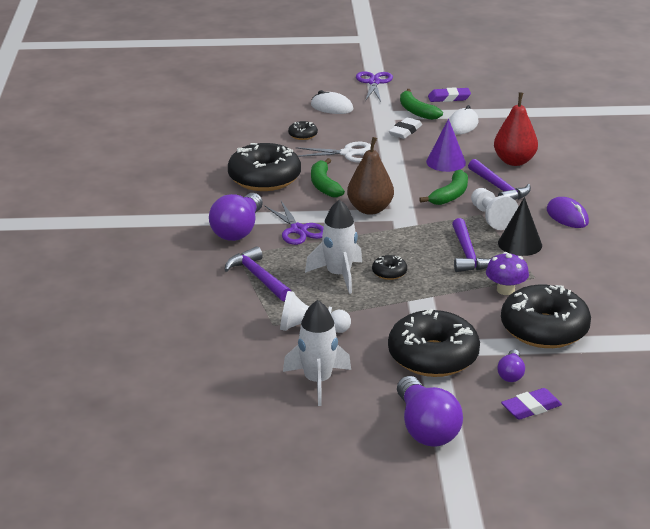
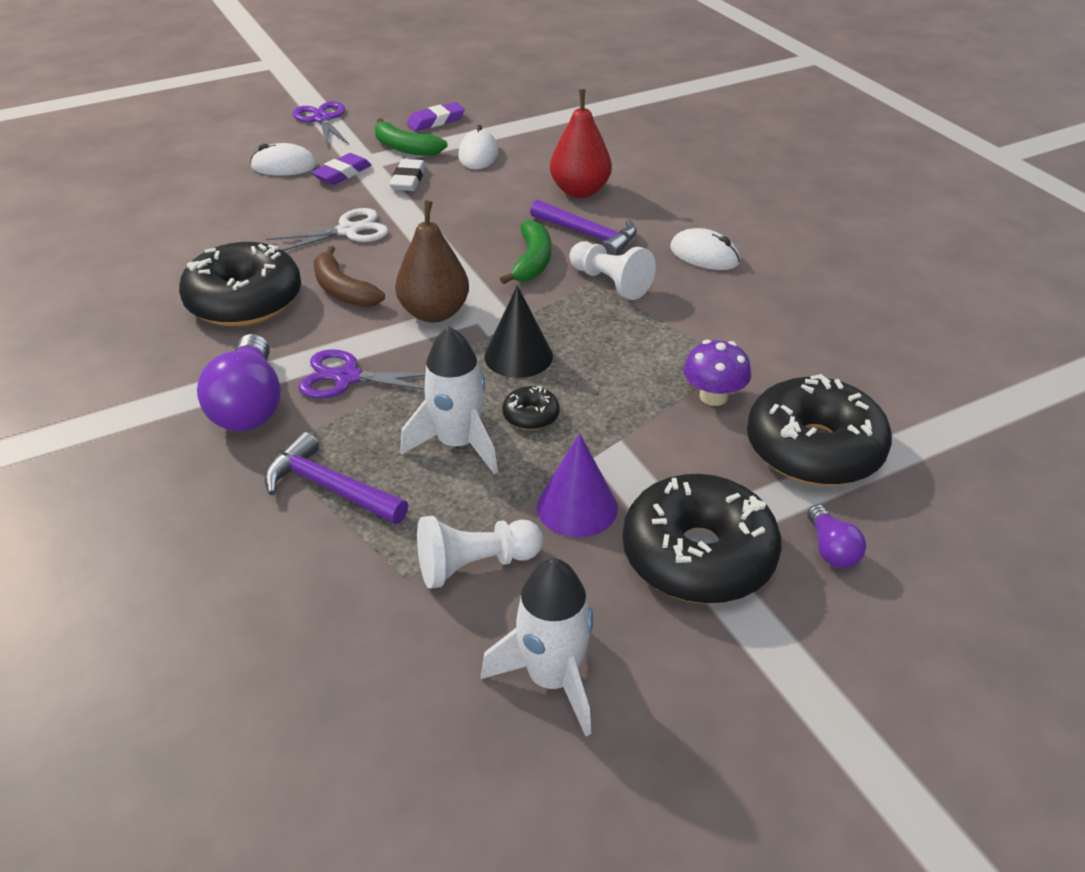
camera: 25 degrees left, 10 degrees up
(298, 230) = (347, 378): purple scissors -> purple scissors turned 150 degrees clockwise
(303, 135) = (265, 217): black donut -> none
(324, 185) = (343, 290): green banana -> brown banana
(425, 428) = (789, 716): purple light bulb -> none
(446, 162) = (492, 213): purple cone -> purple cone (577, 507)
(468, 254) = (620, 351): purple hammer -> none
(520, 244) = (677, 314): black cone -> black cone (518, 356)
(531, 408) = (907, 606): purple eraser -> purple eraser (342, 173)
(567, 216) = (704, 255): purple mouse -> white mouse

